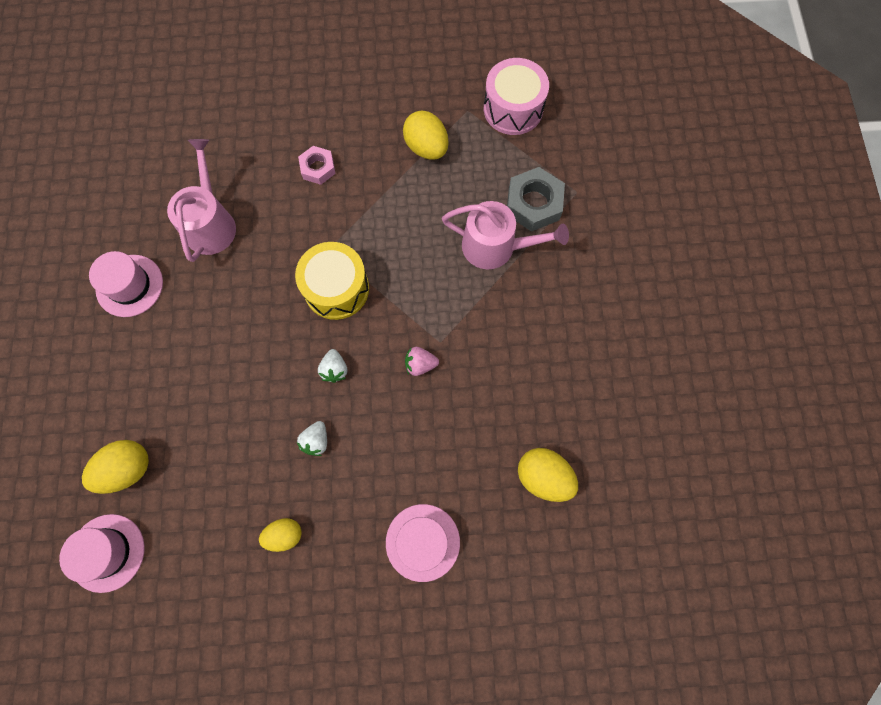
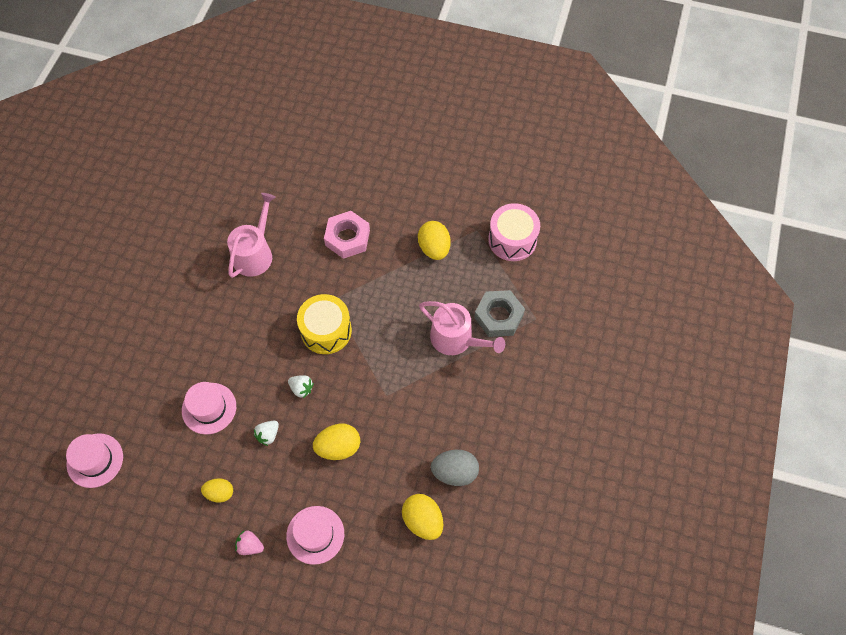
camera: 20 degrees right, 10 degrees down
(127, 469) = (130, 408): yellow egg -> yellow egg (338, 447)
(129, 285) = (181, 279): pink hat -> pink hat (209, 408)
(318, 168) = (347, 238): pink nut -> pink nut, size x1.60
(334, 369) = (301, 389): white strawberry -> white strawberry turned 75 degrees counterclockwise
(420, 364) = (365, 406): pink strawberry -> pink strawberry (250, 546)
(557, 405) = (454, 472): none -> grey egg

